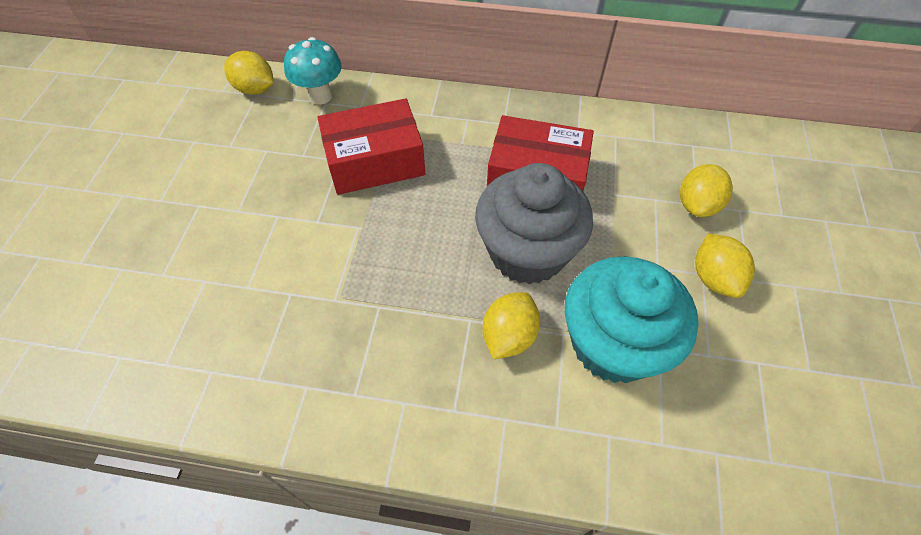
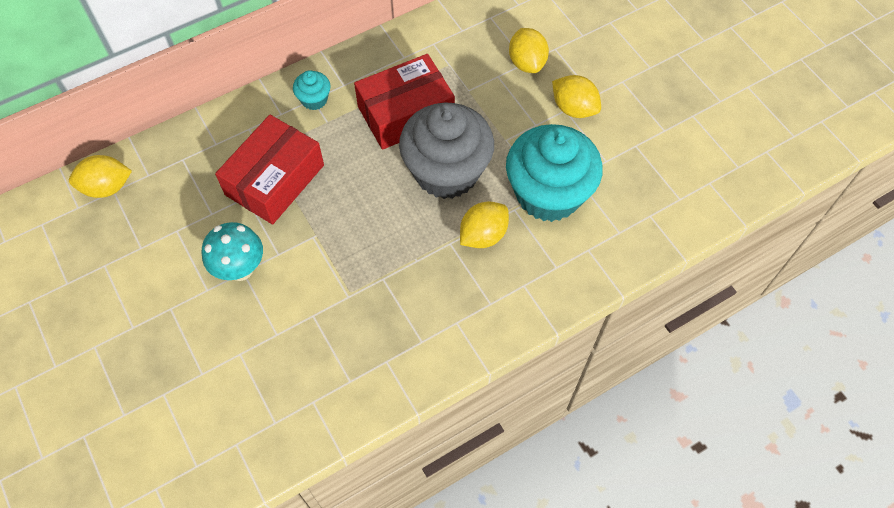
camera: 40 degrees left, 5 degrees up
(320, 96) = (172, 156): turquoise mushroom -> turquoise mushroom (240, 269)
(468, 120) = (314, 99): none -> turquoise cupcake
(509, 336) = (483, 235): yellow lemon -> yellow lemon turned 60 degrees clockwise

